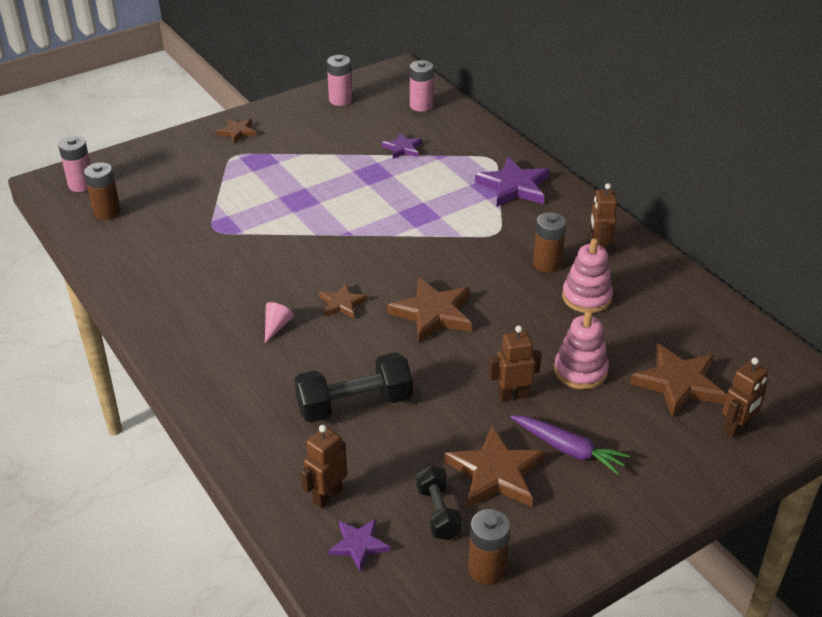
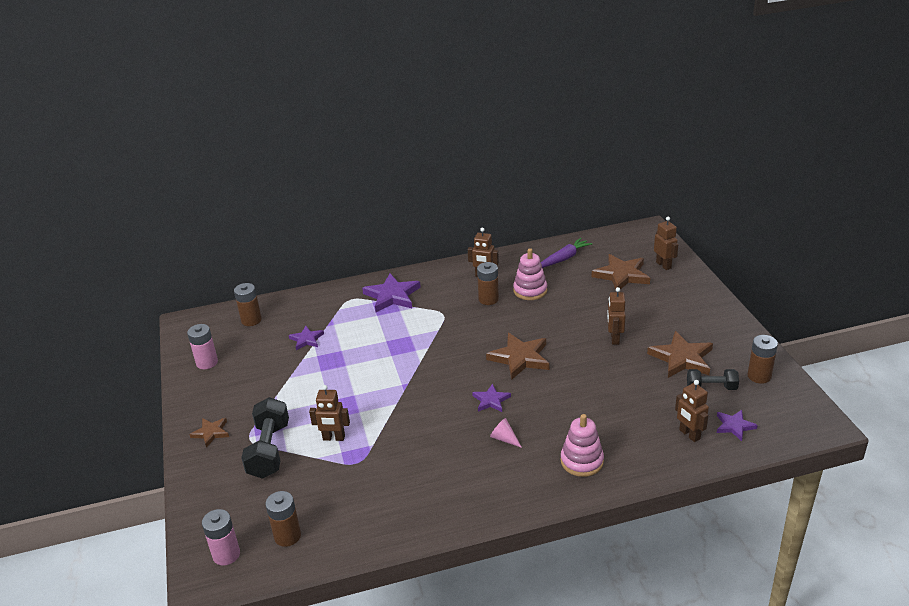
camera: 70 degrees left, 5 degrees down
(247, 205) = (334, 438): none -> brown robot
(342, 304) = (491, 400): brown star -> purple star
(354, 404) = (603, 409): black dumbbell -> black dumbbell (269, 450)
(421, 106) = (251, 320): pink battery -> brown battery
(568, 449) = (667, 326): purple carrot -> purple carrot (564, 258)
(580, 371) = (599, 308): pink stacking toy -> pink stacking toy (582, 461)

